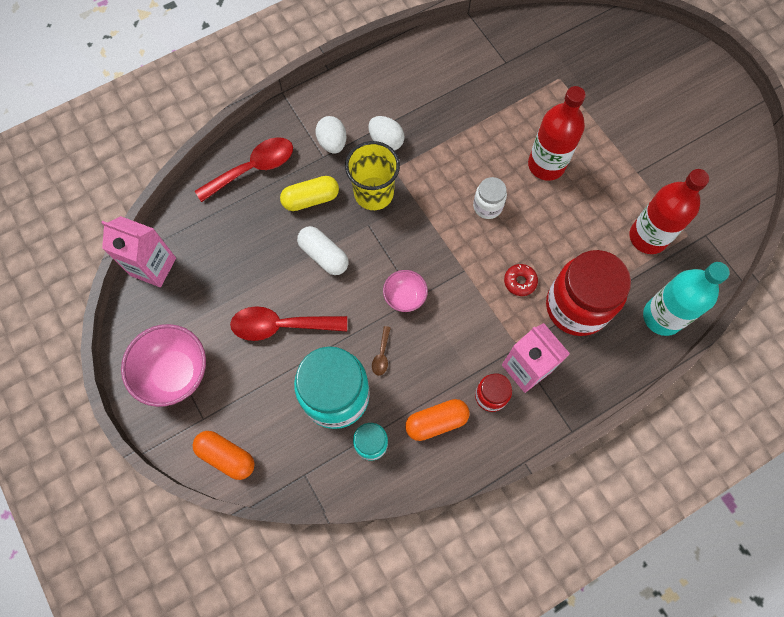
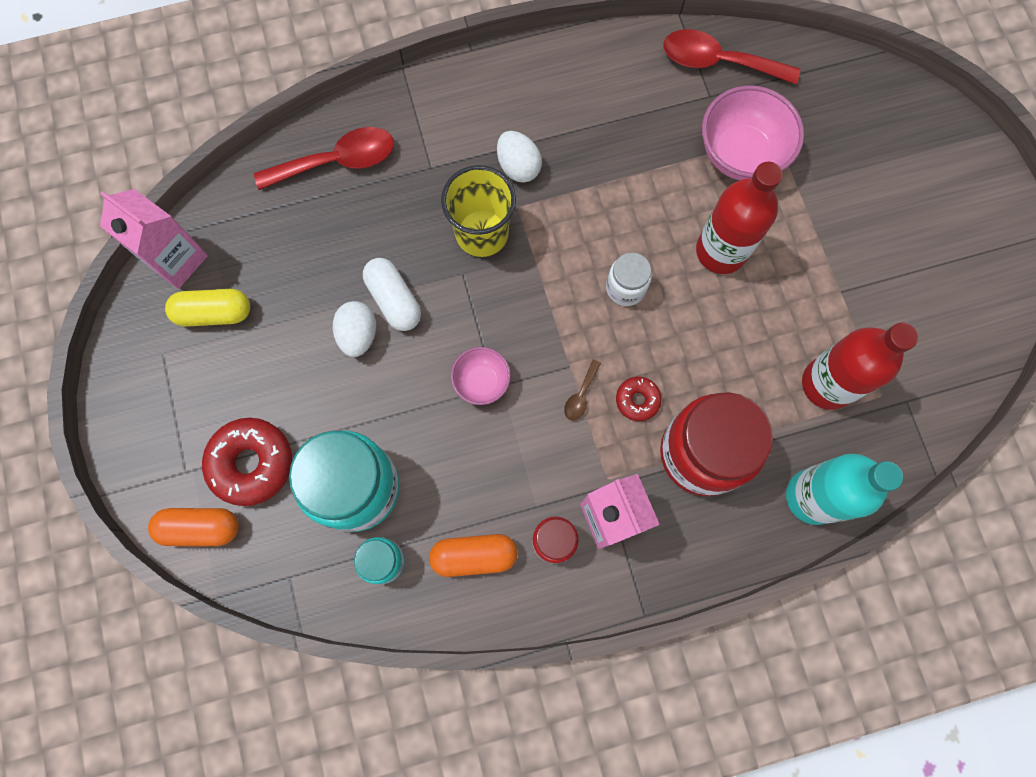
camera: 15 degrees right, 5 degrees up
(175, 373) = (166, 404): pink bowl -> pink bowl (740, 154)
(226, 456) = (200, 528): orange capsule -> orange capsule turned 45 degrees counterclockwise
(252, 399) = (251, 463): none -> red donut
(280, 326) = (313, 378): red spoon -> red spoon (718, 62)
(311, 199) = (399, 221): yellow capsule -> yellow capsule (214, 313)
(332, 143) = (448, 152): white egg -> white egg (358, 334)
(381, 355) = (430, 450): brown spoon -> brown spoon (580, 396)

